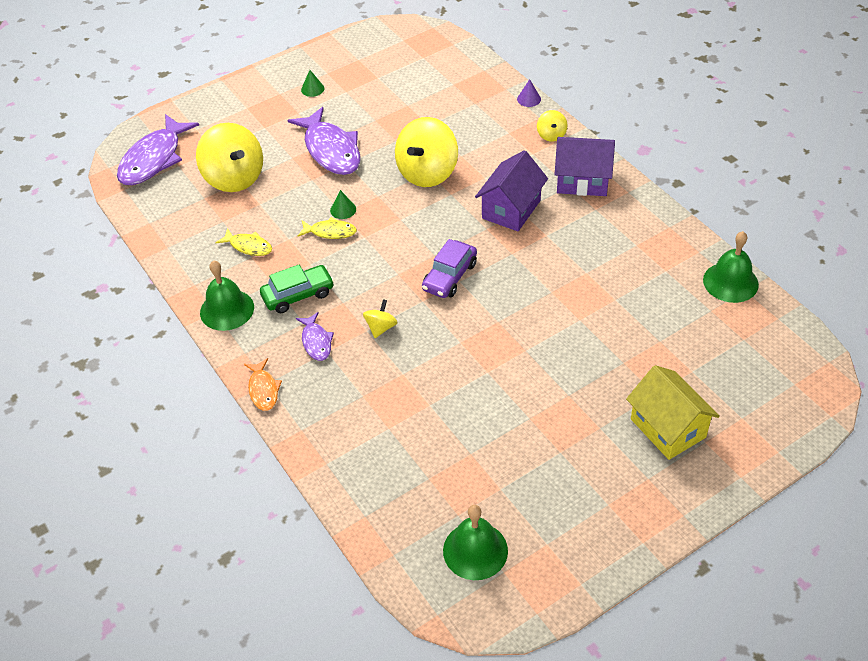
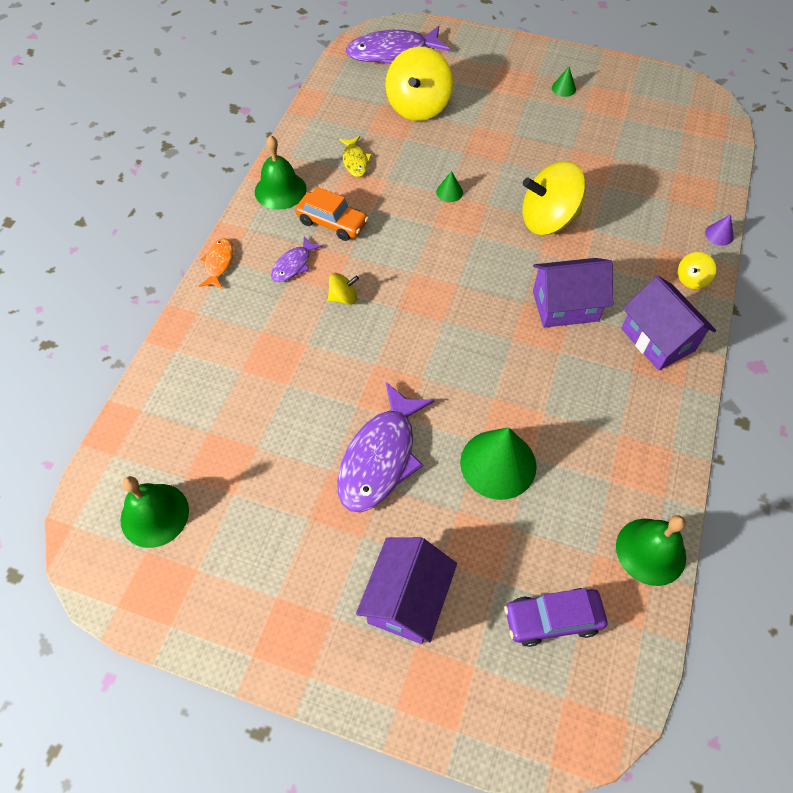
camera: 50 degrees right, 10 degrees up
(263, 390) = (219, 263): orange fish -> orange fish turned 150 degrees clockwise
(298, 295) = (332, 222): green car -> orange car
(330, 232) = (417, 200): yellow fish -> none
(331, 150) = (507, 143): purple fish -> purple fish (380, 457)
(450, 276) = (442, 310): purple car -> purple car (552, 619)
(605, 320) = (498, 464): none -> green cone
(668, 428) = (407, 599): yellow house -> purple house

